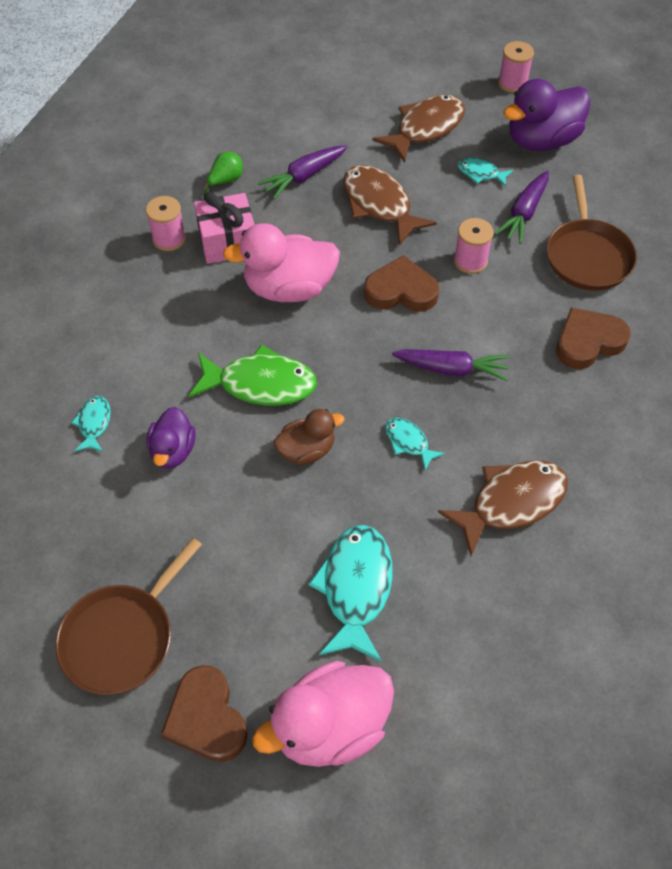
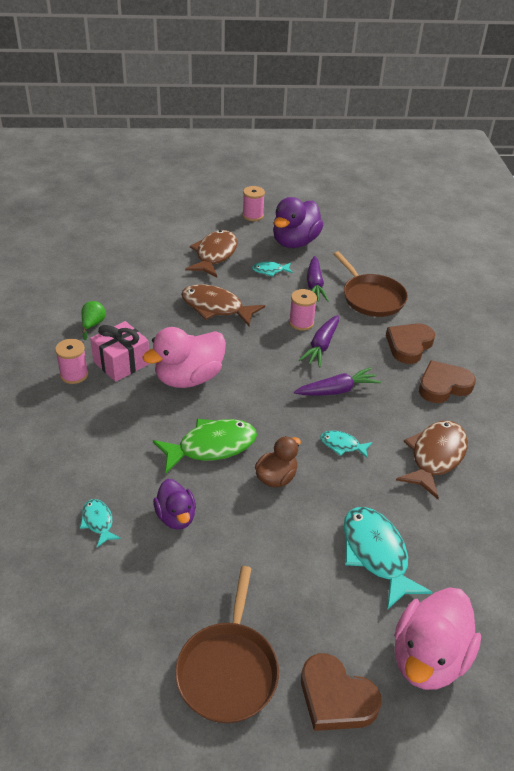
camera: 30 degrees left, 15 degrees down
(304, 176) = (150, 306): purple carrot -> purple carrot (321, 346)
(401, 291) = (268, 354): brown heart -> brown heart (443, 386)

